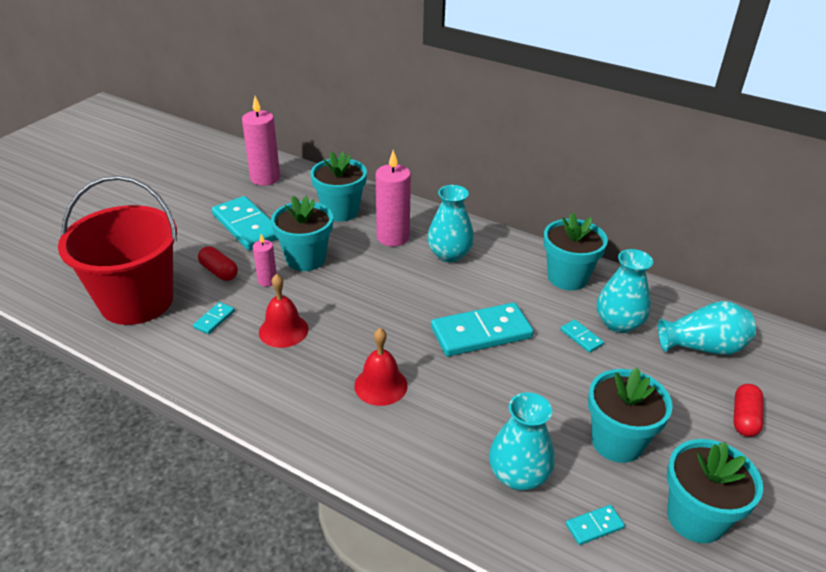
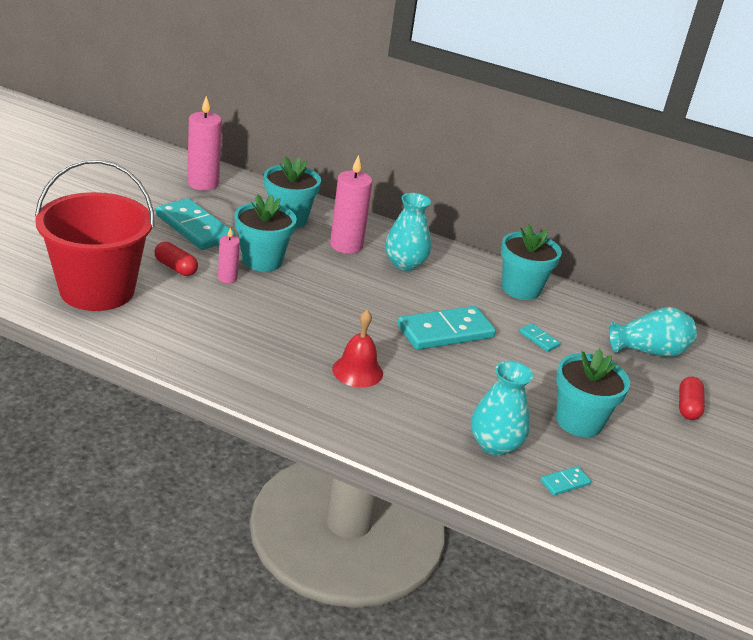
camera: 10 degrees left, 5 degrees down
(214, 319) = (182, 310): turquoise domino -> none
(283, 330) = (253, 322): red bell -> none
(618, 323) = (572, 329): turquoise vase -> none
(695, 518) = (650, 478): turquoise flower pot -> none

